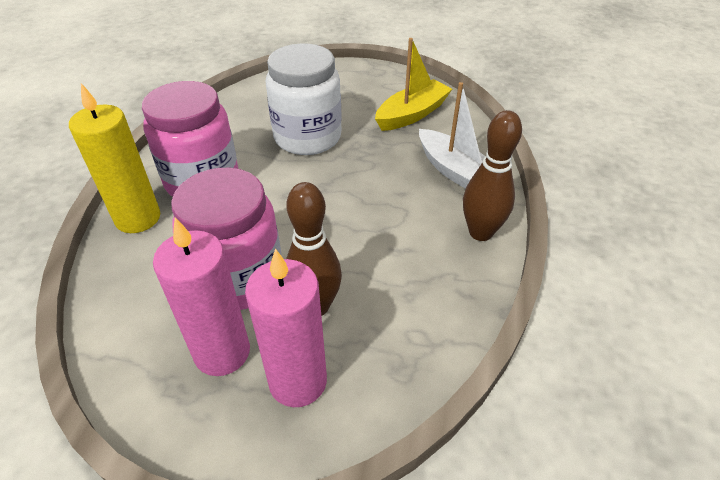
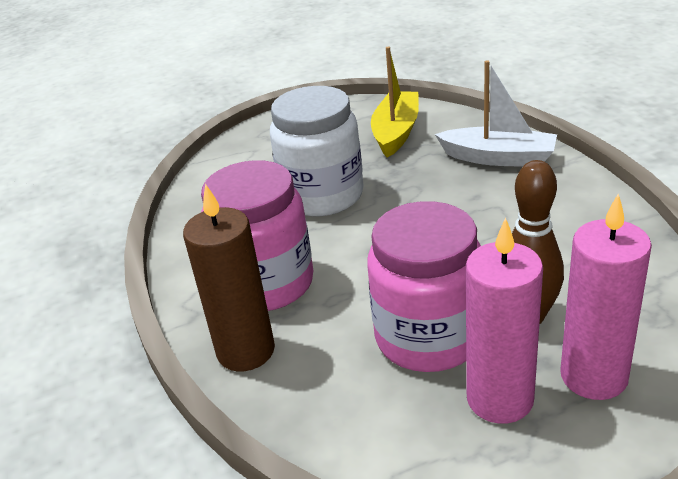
camera: 30 degrees left, 10 degrees down
(138, 218) = (246, 351): yellow candle -> brown candle
(480, 232) = (580, 191): brown bowling pin -> none

